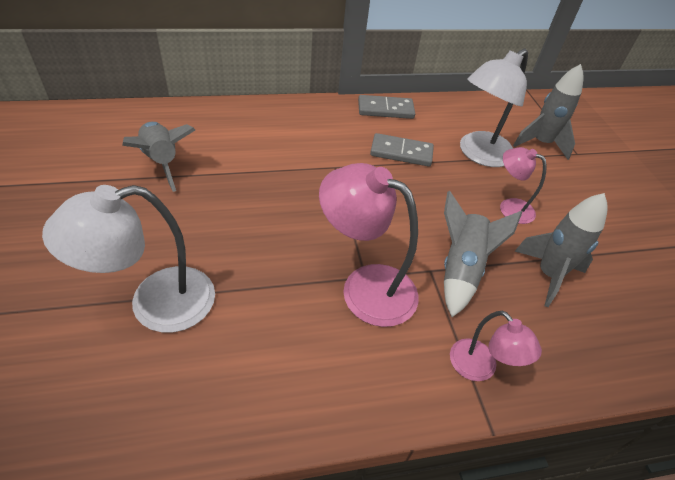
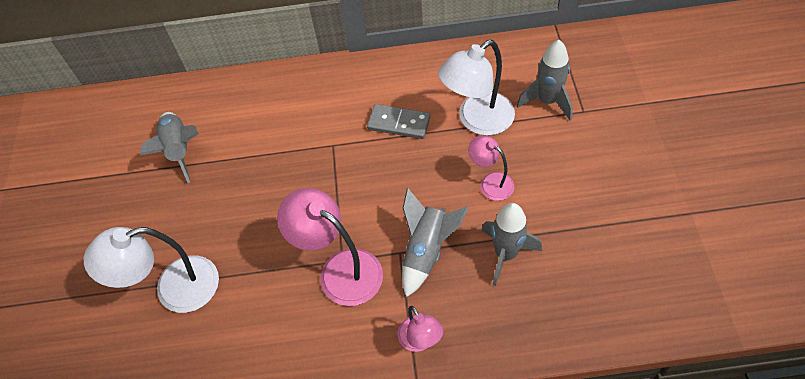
camera: 15 degrees right, 10 degrees up
(385, 109) = (393, 69): grey domino -> none

